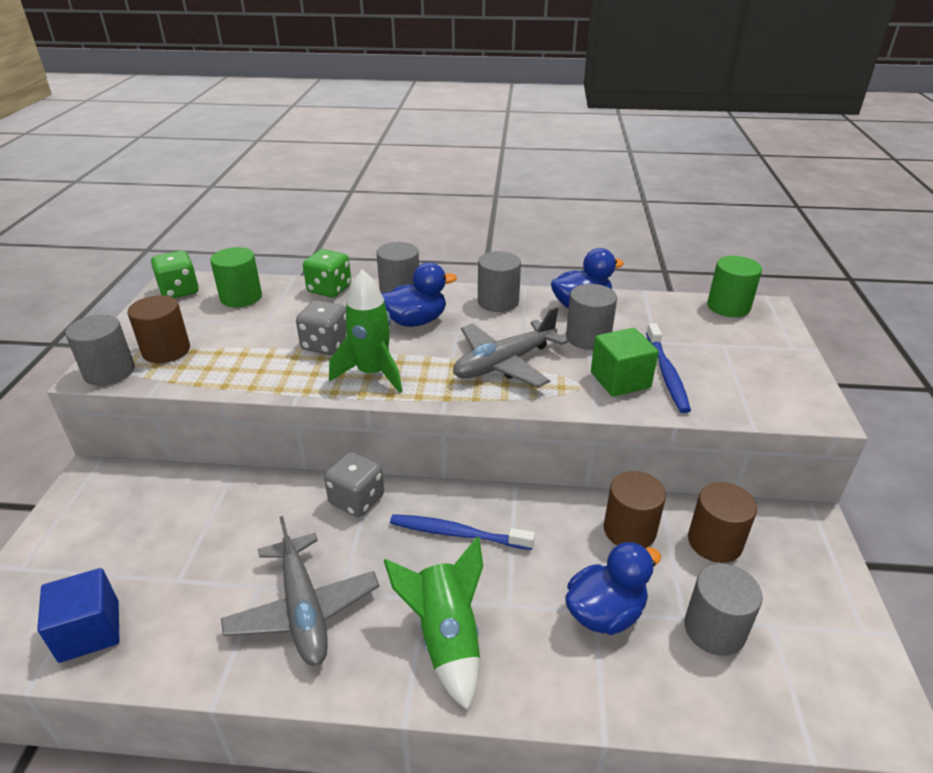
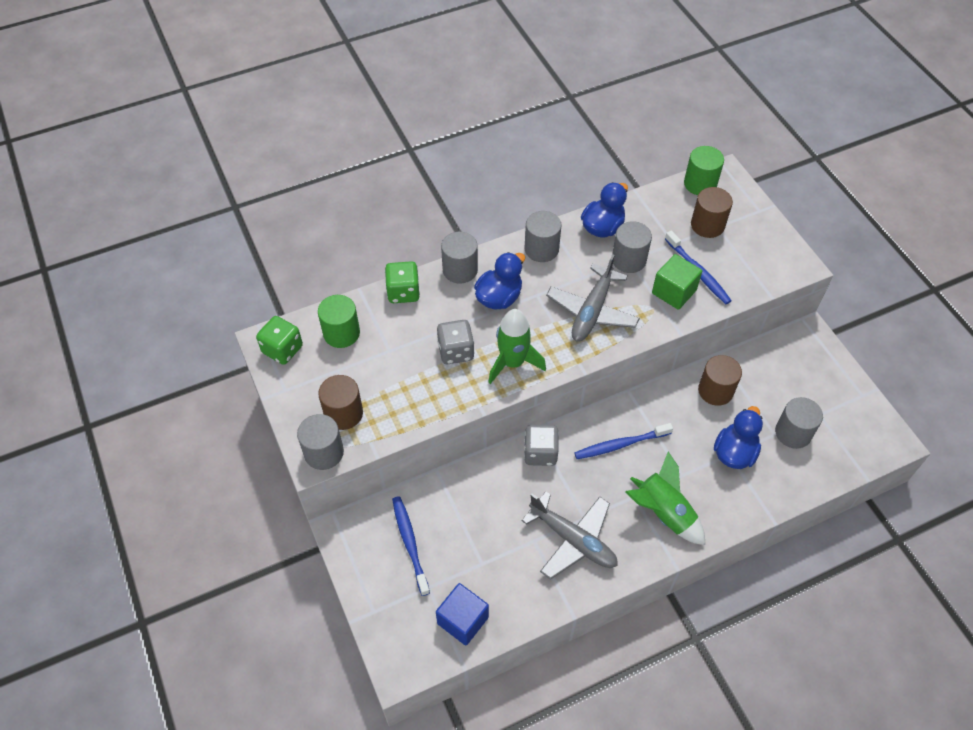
camera: 30 degrees left, 20 degrees up
(133, 520) = (410, 543): none -> blue toothbrush
(714, 542) = (765, 375): brown cylinder -> brown cylinder (707, 225)

